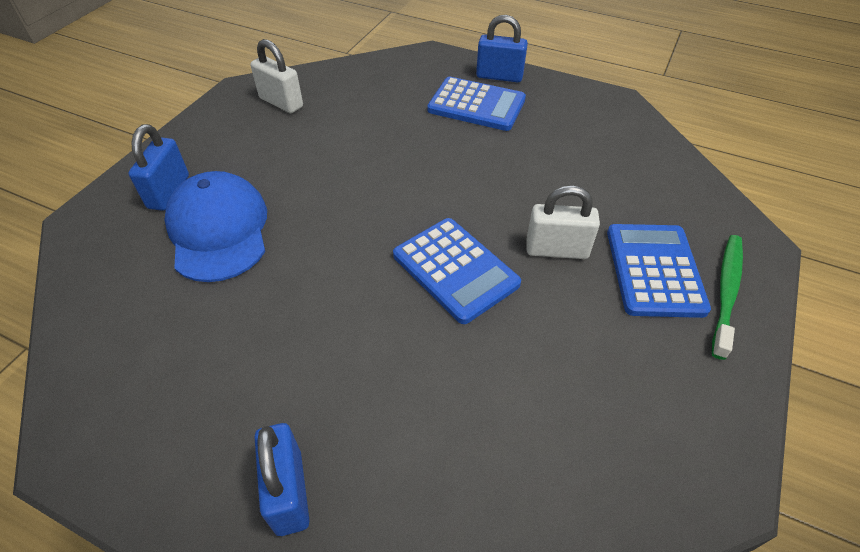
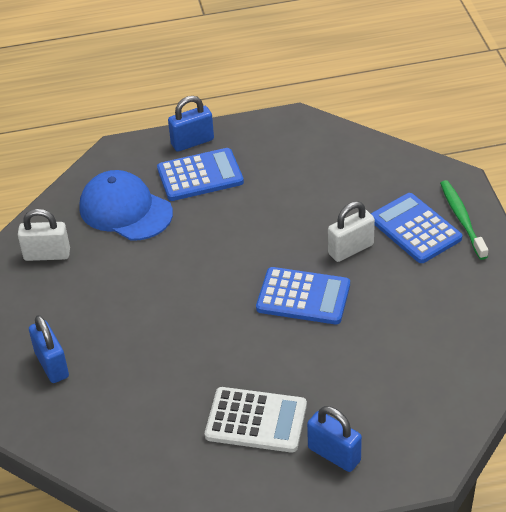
camera: 35 degrees left, 5 degrees down
(218, 230) = (123, 365): blue cap -> blue cap (125, 210)
(260, 377) = (256, 420): none -> white calculator

